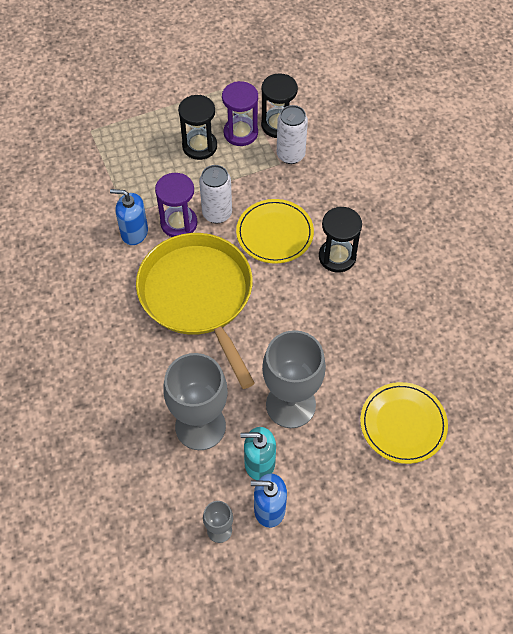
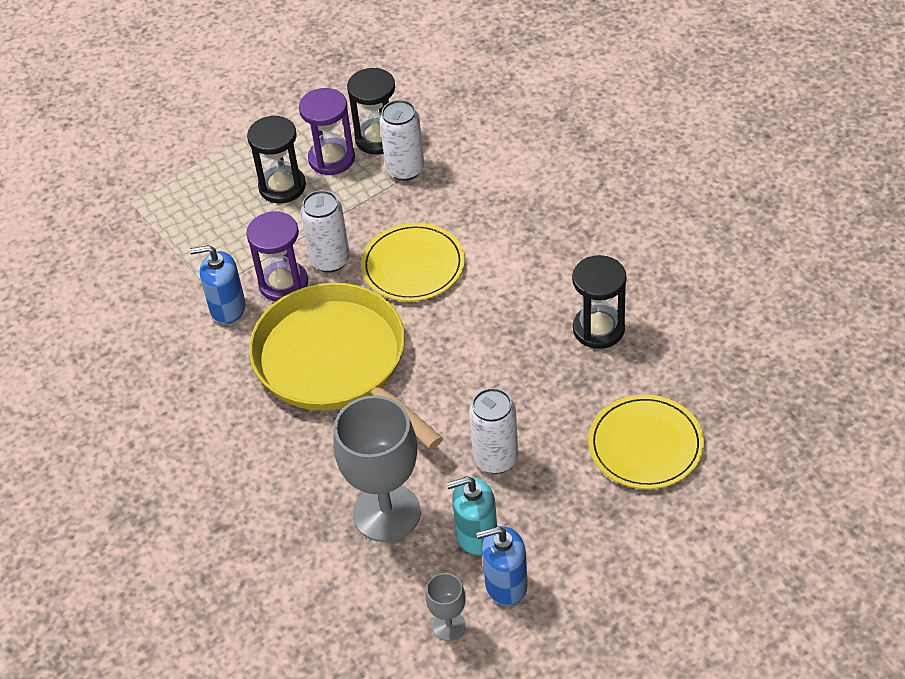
camera: 10 degrees left, 10 degrees down
(290, 405) = (496, 459): grey goblet -> white can
(337, 257) = (502, 274): black hourglass -> black hourglass (598, 329)

